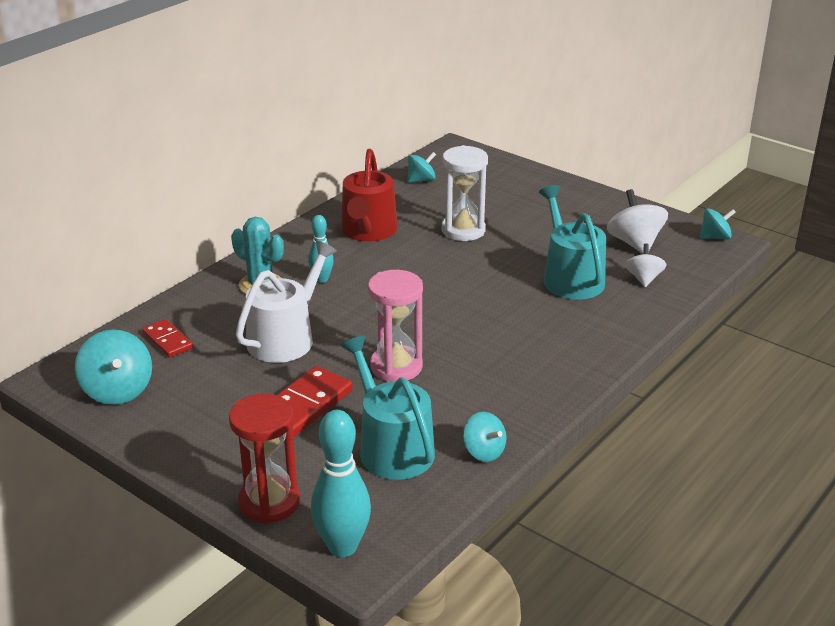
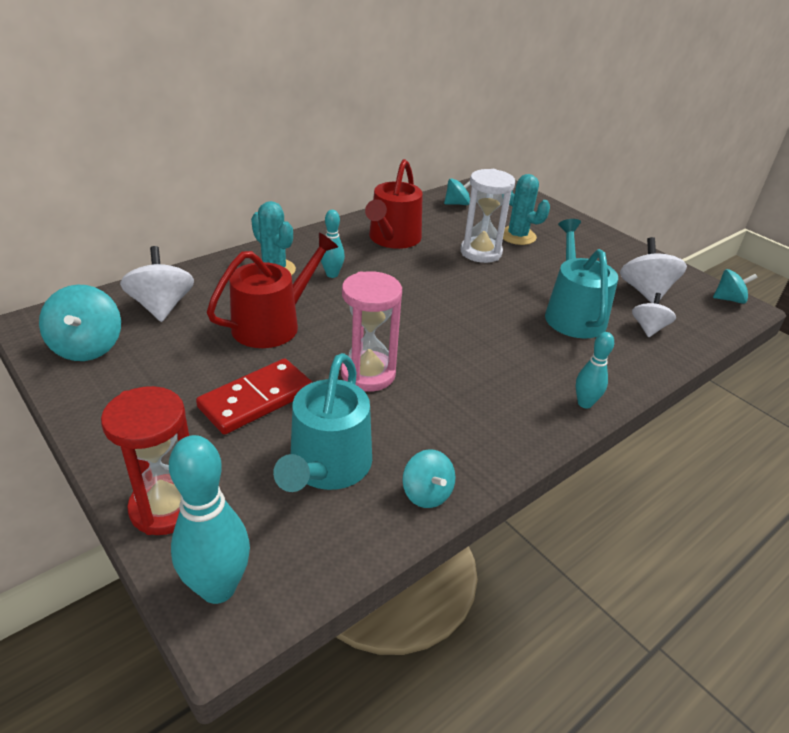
camera: 10 degrees right, 5 degrees up
(167, 341) = (162, 306): red domino -> white spinning top
(285, 338) = (272, 324): white watering can -> red watering can
(392, 448) = (327, 467): turquoise watering can -> turquoise watering can turned 150 degrees counterclockwise
(495, 206) = (517, 236): none -> turquoise cactus
(599, 356) = (585, 403): none -> turquoise bowling pin

